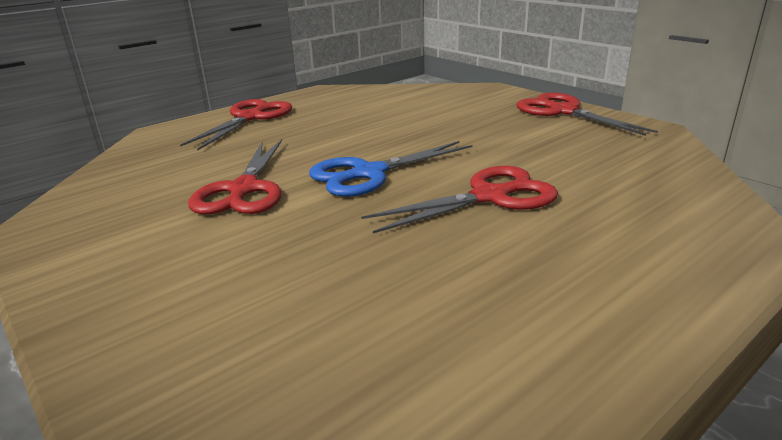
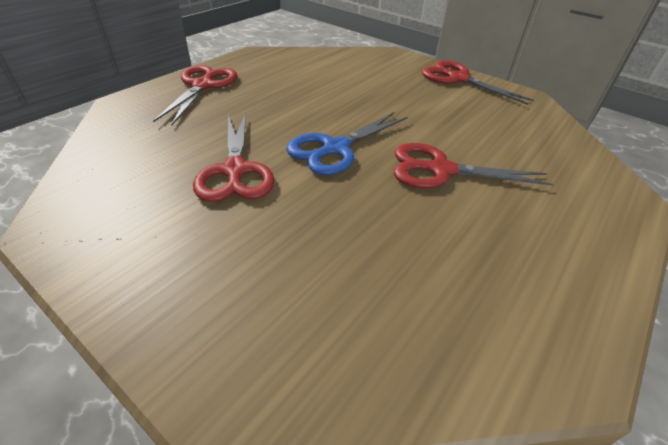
camera: 15 degrees left, 15 degrees up
(490, 197) = (440, 170): red scissors -> red scissors turned 135 degrees counterclockwise

